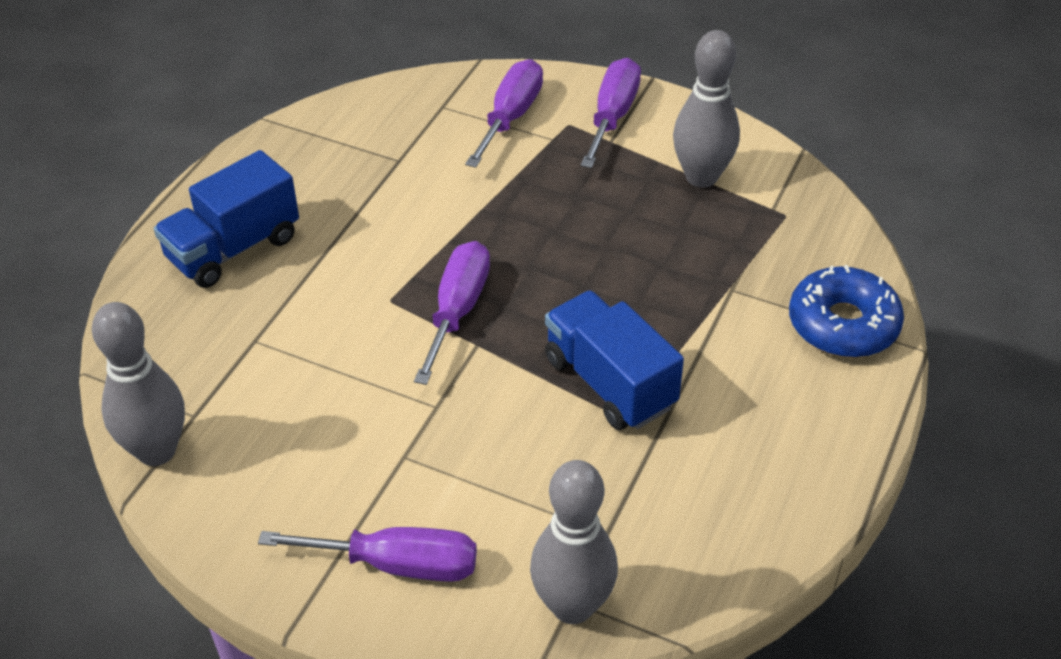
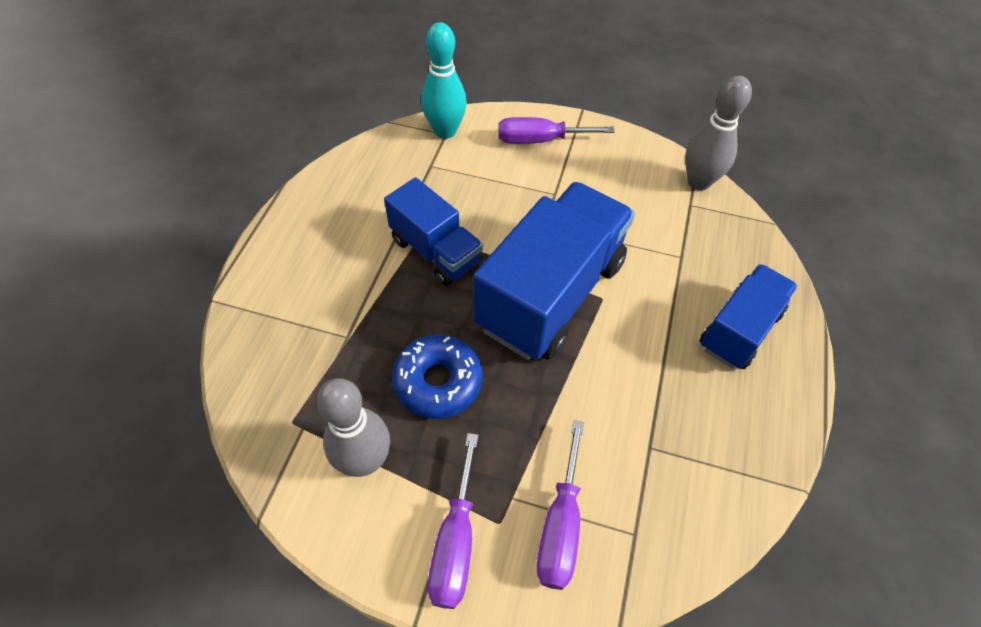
camera: 170 degrees right, 10 degrees up
(457, 310) = (551, 294): purple screwdriver -> blue truck
(572, 606) = (445, 131): grey bowling pin -> turquoise bowling pin
(843, 324) = (266, 314): blue donut -> blue donut (438, 382)

